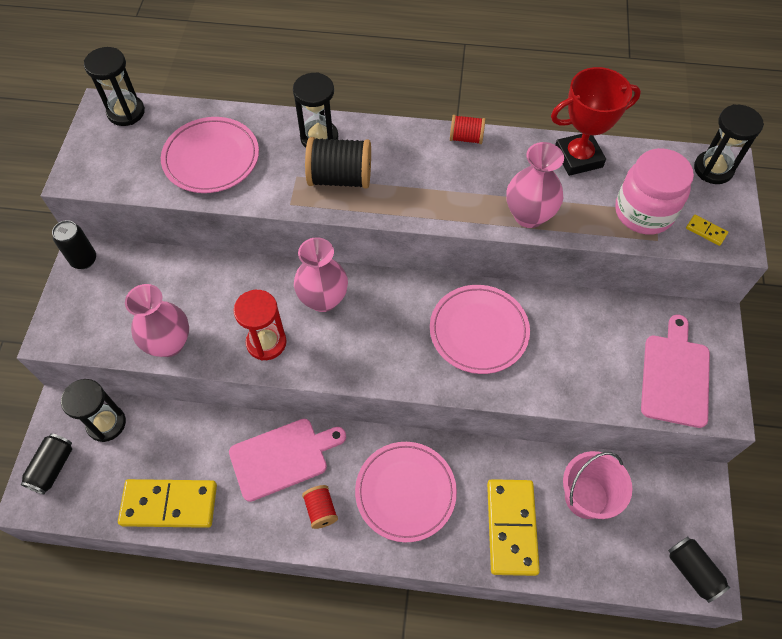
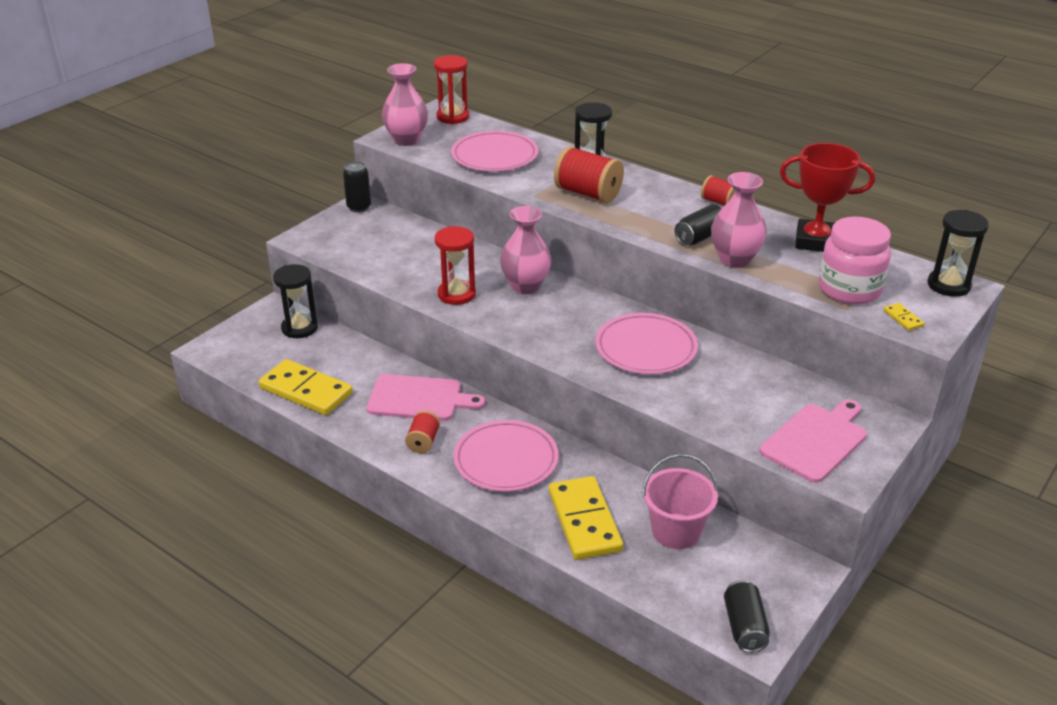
camera: 30 degrees right, 25 degrees down
(52, 467) = (239, 337): black can -> black can (700, 237)
(126, 112) = (453, 117): black hourglass -> red hourglass
(169, 343) = (381, 270): pink vase -> pink vase (406, 140)
(340, 178) = (588, 193): black spool -> red spool
(511, 527) = (584, 521): yellow domino -> yellow domino turned 45 degrees counterclockwise

